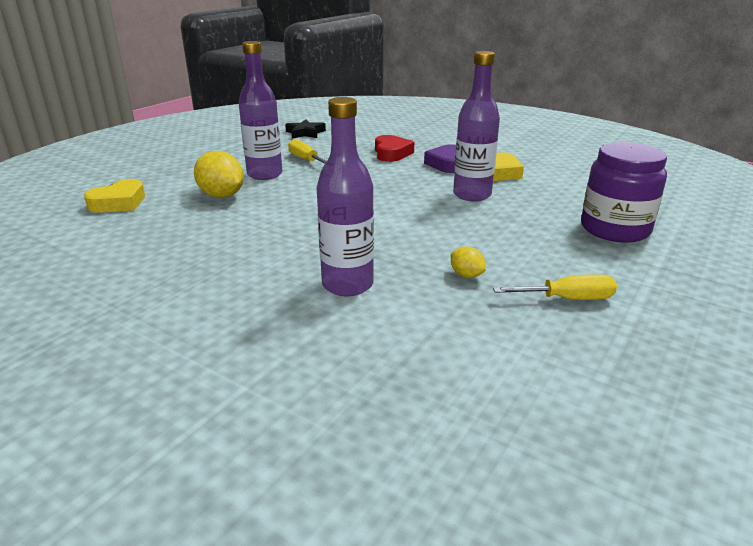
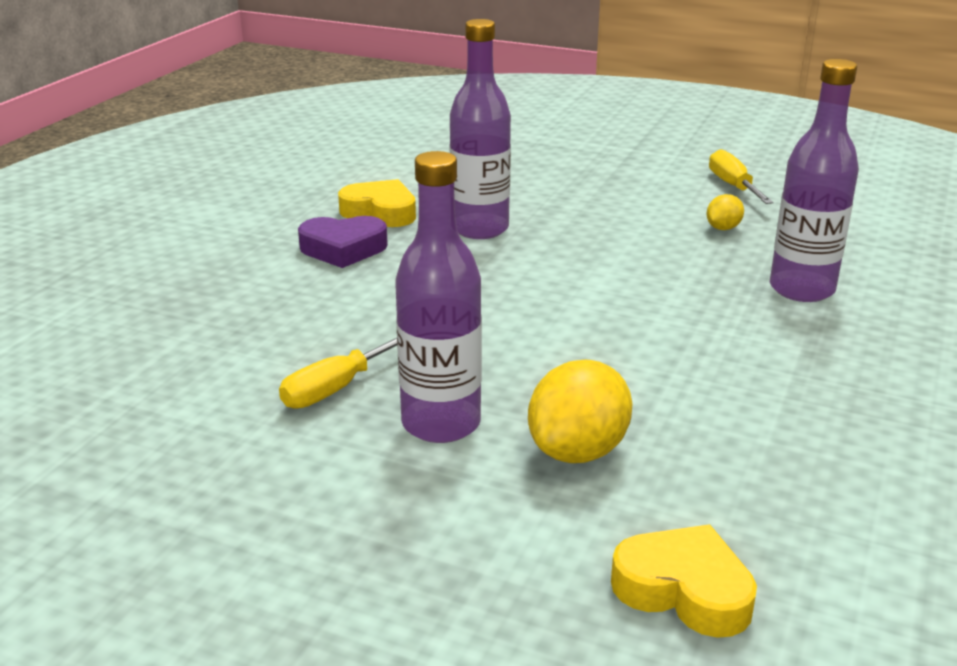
camera: 100 degrees left, 0 degrees up
(305, 133) = (116, 423): black star -> none
(391, 153) = (285, 300): red heart -> none
(615, 229) = (555, 159): purple jar -> none

